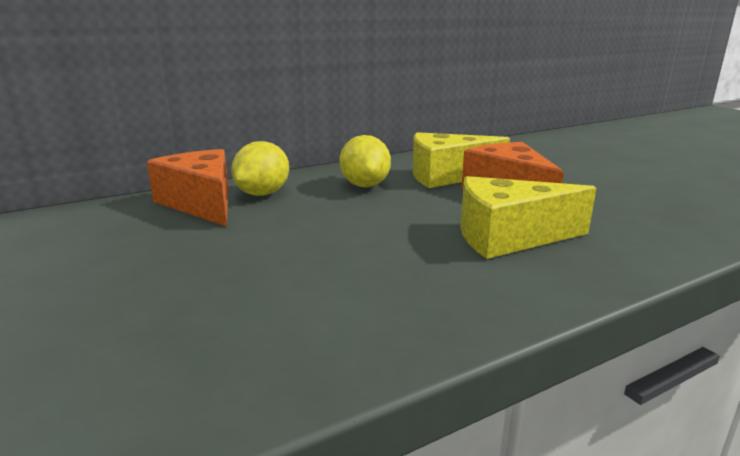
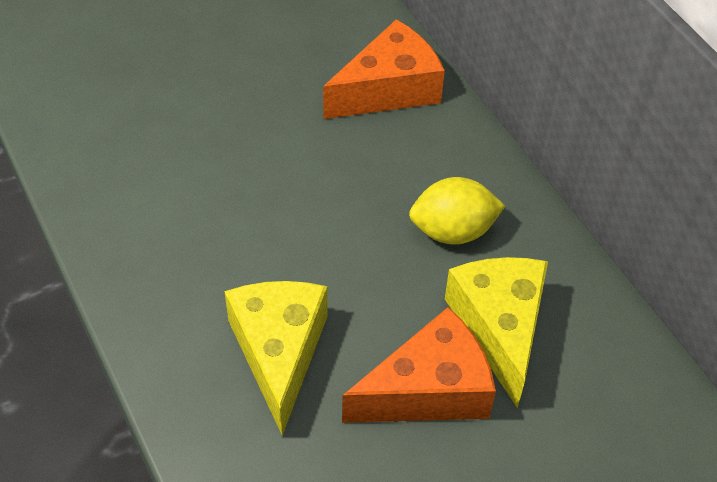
camera: 90 degrees right, 30 degrees up
(262, 194) = (419, 135): yellow lemon -> none

